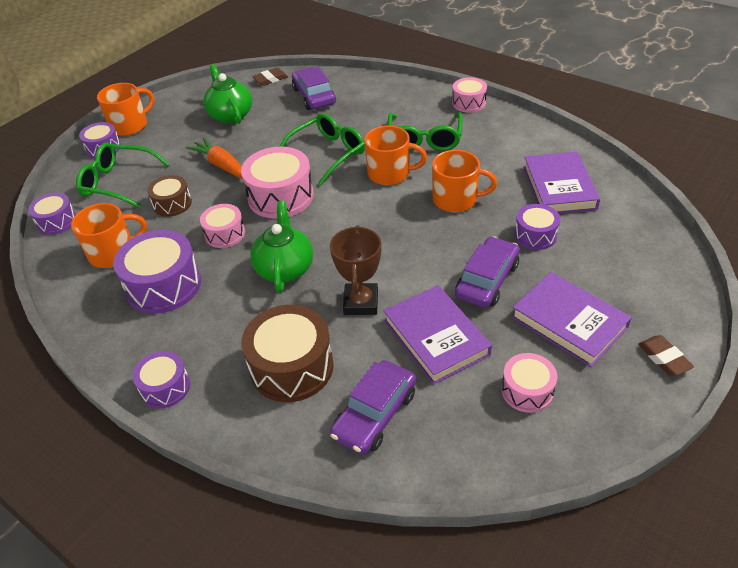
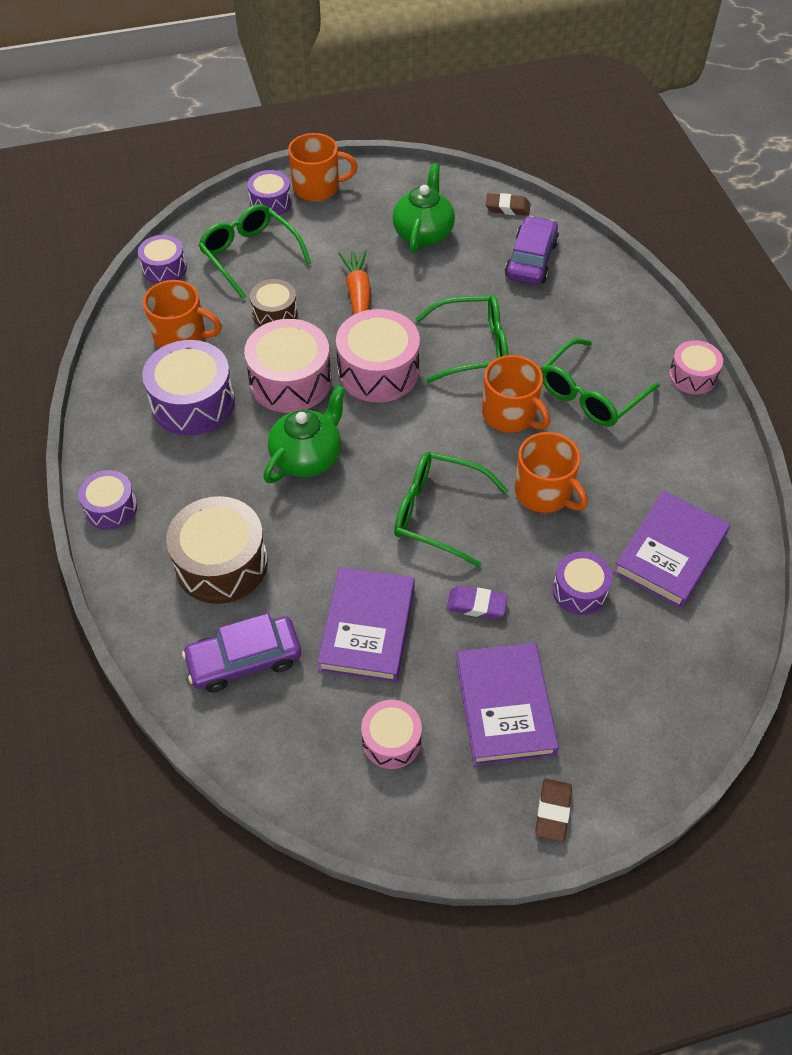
camera: 35 degrees right, 10 degrees up
(225, 234) = (290, 381): pink drum -> pink drum, size x1.72
(361, 302) = (338, 543): brown trophy -> none
(406, 247) = (438, 513): none -> green glasses
(487, 280) = (476, 605): purple car -> purple eraser

